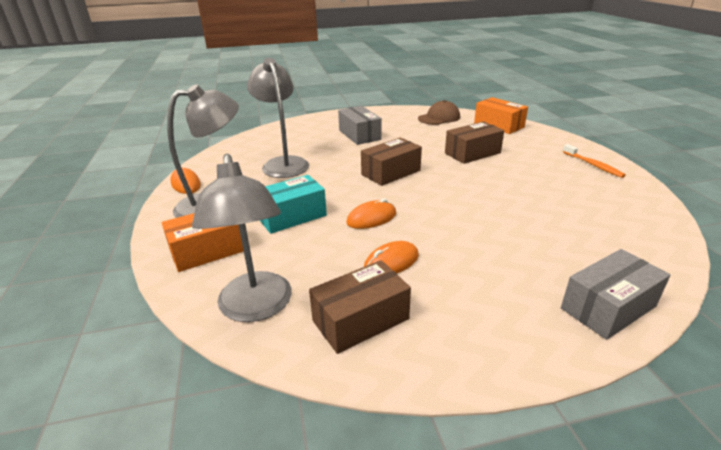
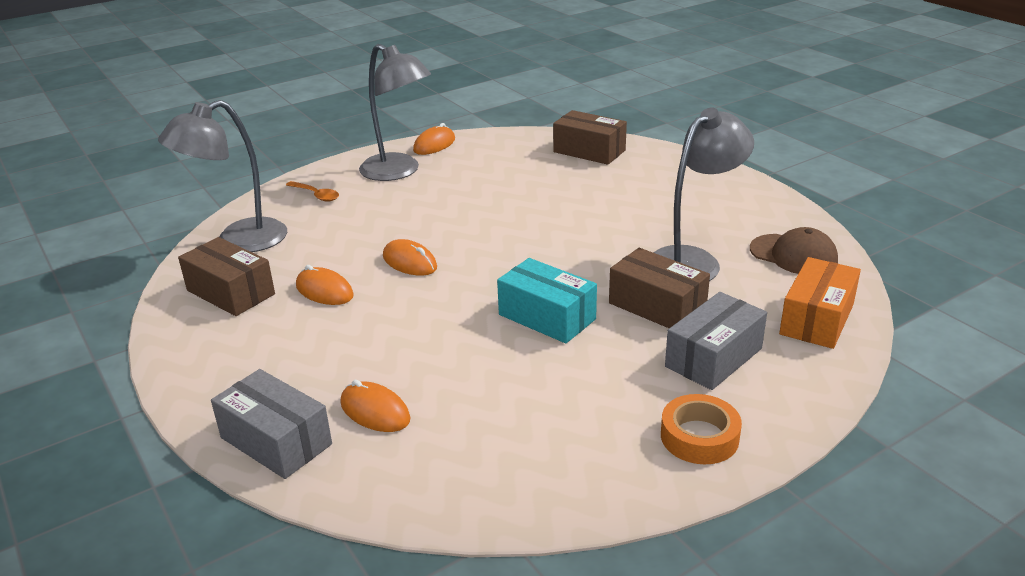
camera: 70 degrees right, 0 degrees up
(208, 250) = (316, 195): orange box -> orange spoon
(283, 163) = (517, 178): grey lamp -> grey lamp (693, 260)
(291, 216) = (394, 216): turquoise box -> turquoise box (547, 317)
(359, 135) = (651, 204): grey box -> grey box (713, 357)
(391, 172) = (539, 251): brown box -> brown box (589, 151)
(569, 256) = (375, 411): none -> orange mouse
(593, 165) = (699, 437): orange toothbrush -> orange tape

